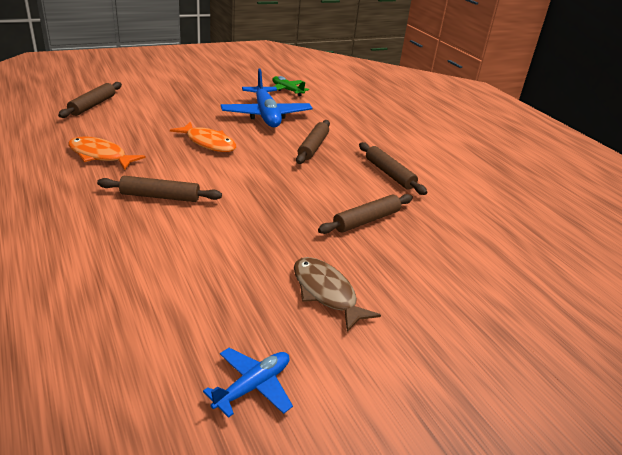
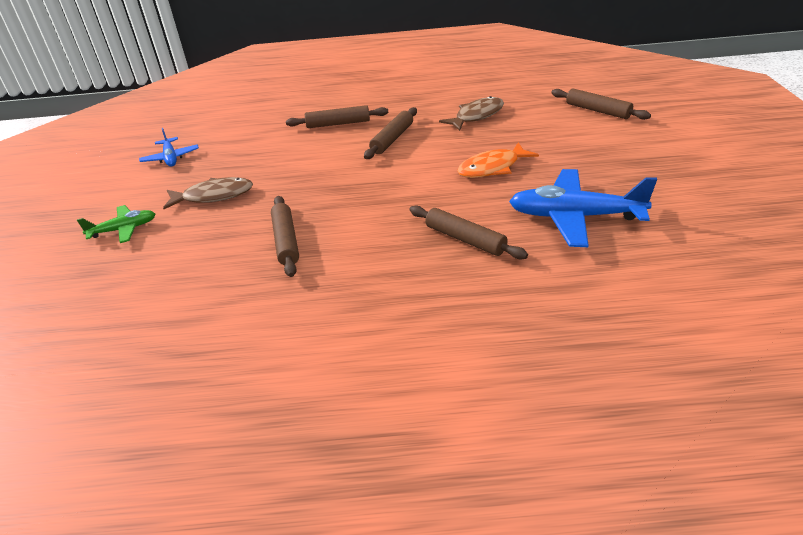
camera: 120 degrees right, 5 degrees up
(100, 156) = (476, 116): orange fish -> brown fish
(287, 90) = (689, 254): green plane -> green plane (123, 229)
(389, 174) = (369, 289): brown rolling pin -> brown rolling pin (338, 123)

